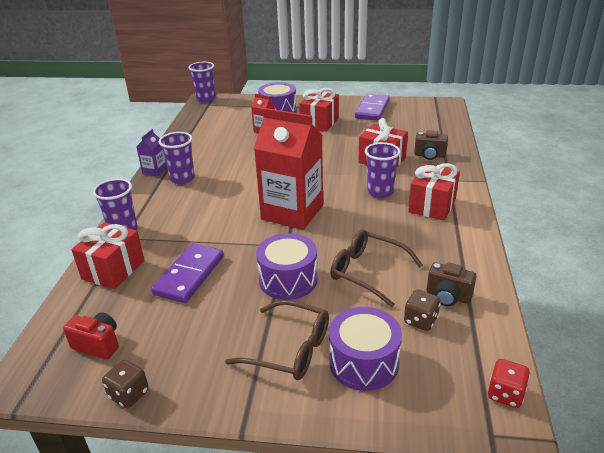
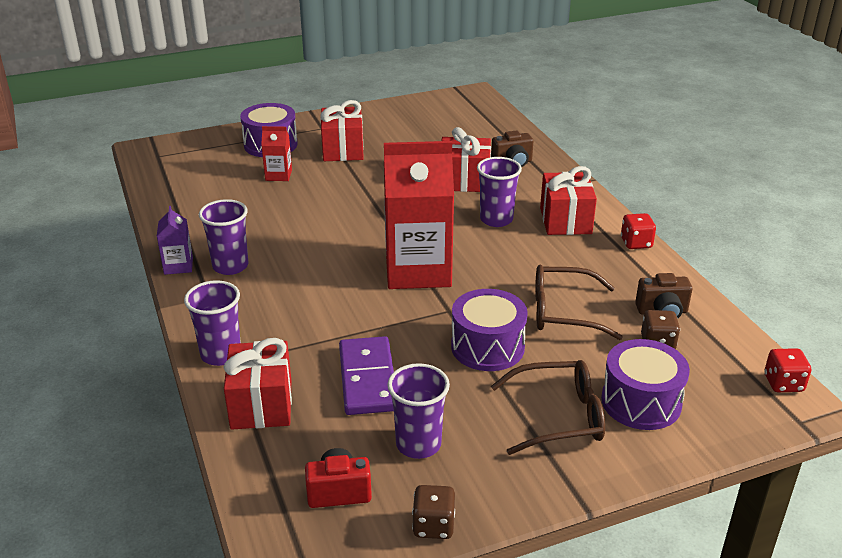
camera: 30 degrees left, 0 degrees up
(205, 99) = (145, 148): purple cup -> purple cup (418, 444)
(372, 109) = (393, 118): purple domino -> none
(475, 237) = (636, 243): none -> red dice

